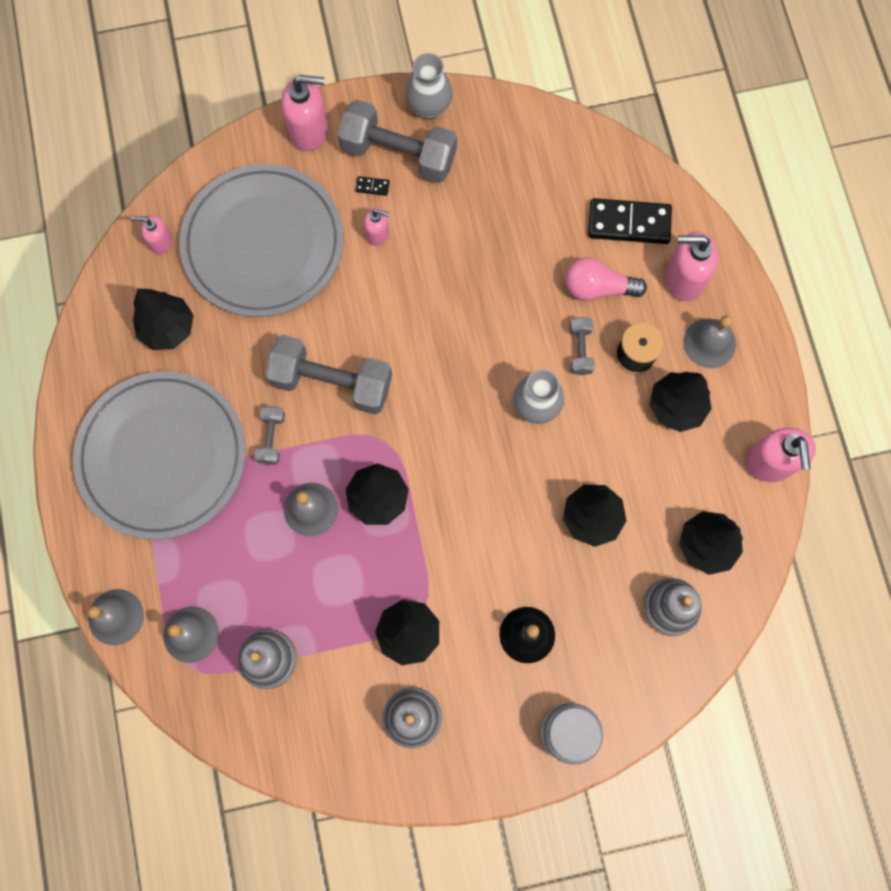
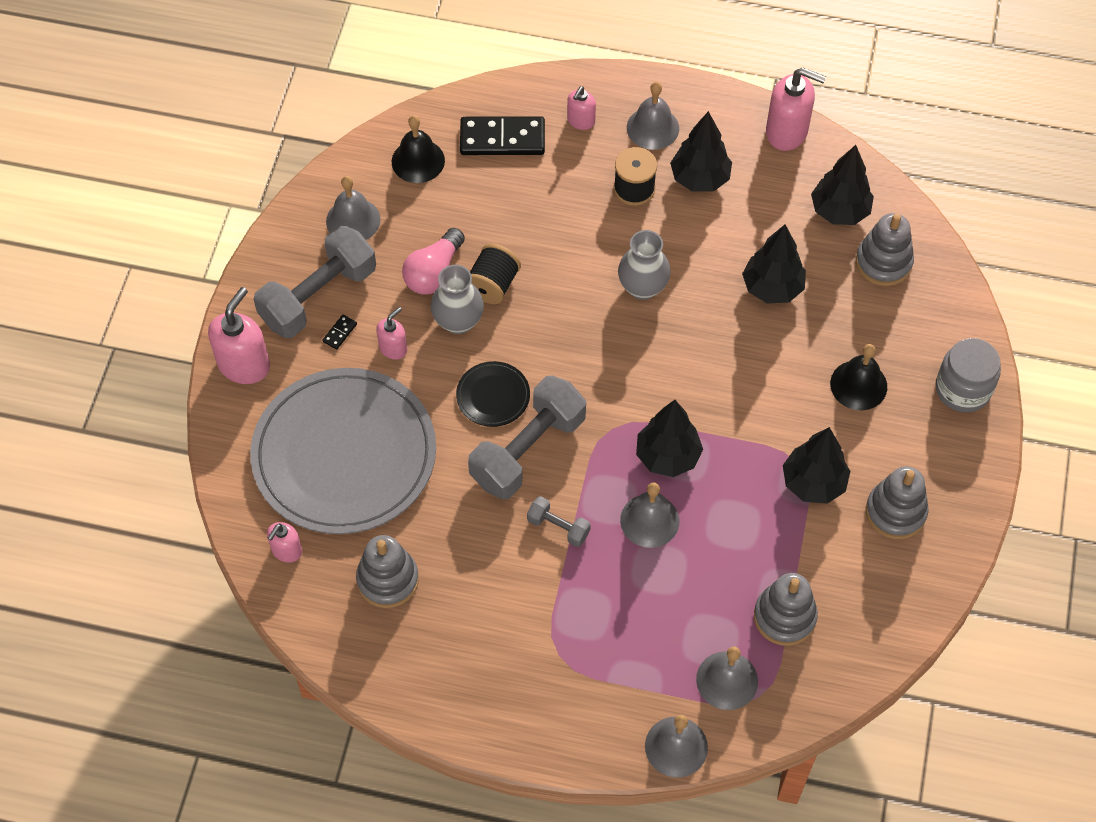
camera: 65 degrees left, 15 degrees down
(162, 456) = (525, 637): grey plate -> none
(168, 328) = (388, 580): black tree -> grey stacking toy
(370, 332) = (493, 396): none -> black plate
(429, 107) = (284, 250): grey vase -> grey vase (458, 321)
(477, 283) = (493, 285): none -> black spool
(484, 145) = (353, 220): none -> grey bell
(570, 167) = (418, 161): none -> black bell
(580, 350) = (606, 229): grey dumbbell -> none
(597, 288) = (552, 190): pink light bulb -> pink light bulb (434, 272)
(629, 223) = (502, 139): black domino -> black domino turned 60 degrees clockwise
(683, 279) = (581, 121): pink soap dispenser -> pink soap dispenser, size x0.56

